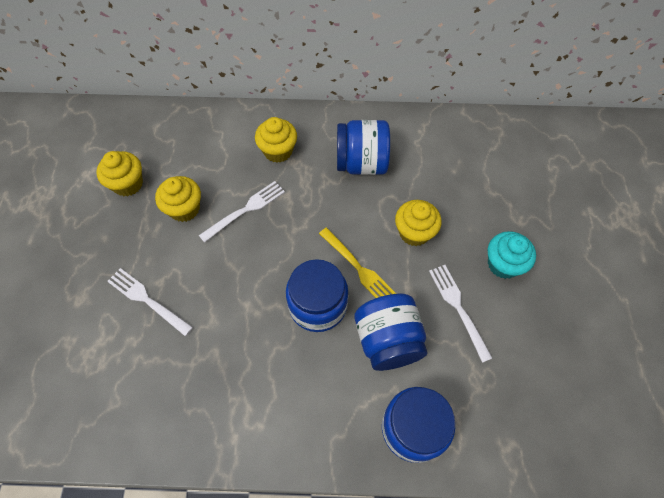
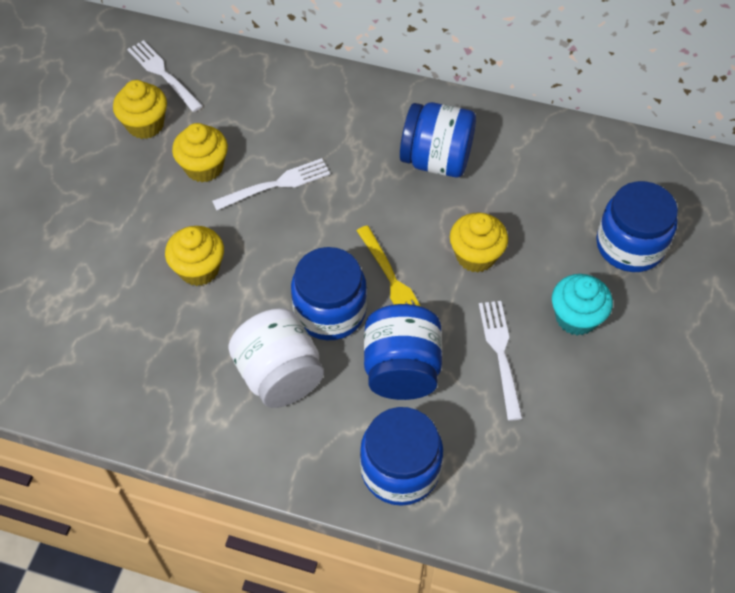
camera: 15 degrees right, 5 degrees down
(147, 300) = (133, 259): white fork -> white fork (163, 74)
(278, 151) = (336, 124): yellow cupcake -> yellow cupcake (199, 269)
(294, 371) = (279, 375): none -> white jar
(522, 197) = (630, 245): none -> blue jar

